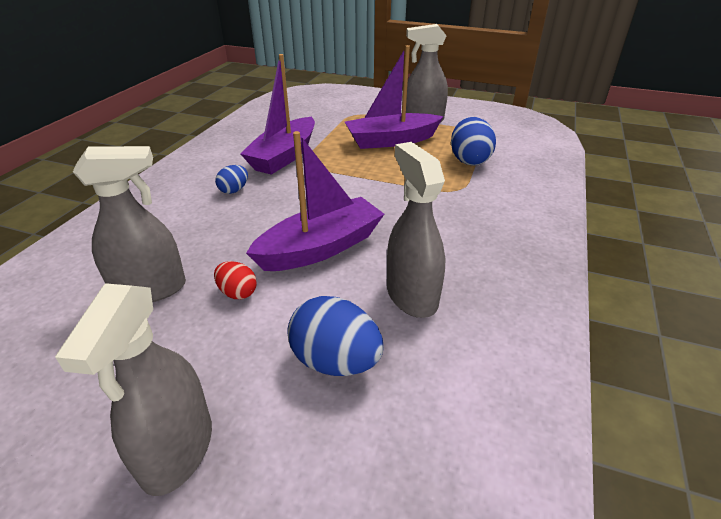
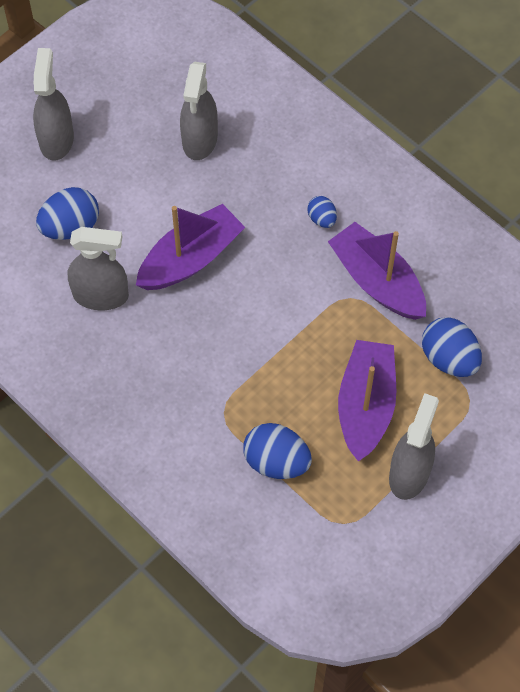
camera: 115 degrees right, 25 degrees up
(177, 450) = (56, 139): grey spray bottle -> grey spray bottle turned 60 degrees clockwise
(237, 293) = (166, 190): red egg -> none
(321, 248) = (191, 259): purple boat -> purple boat turned 120 degrees counterclockwise
(330, 124) = (449, 359): none -> blue egg

